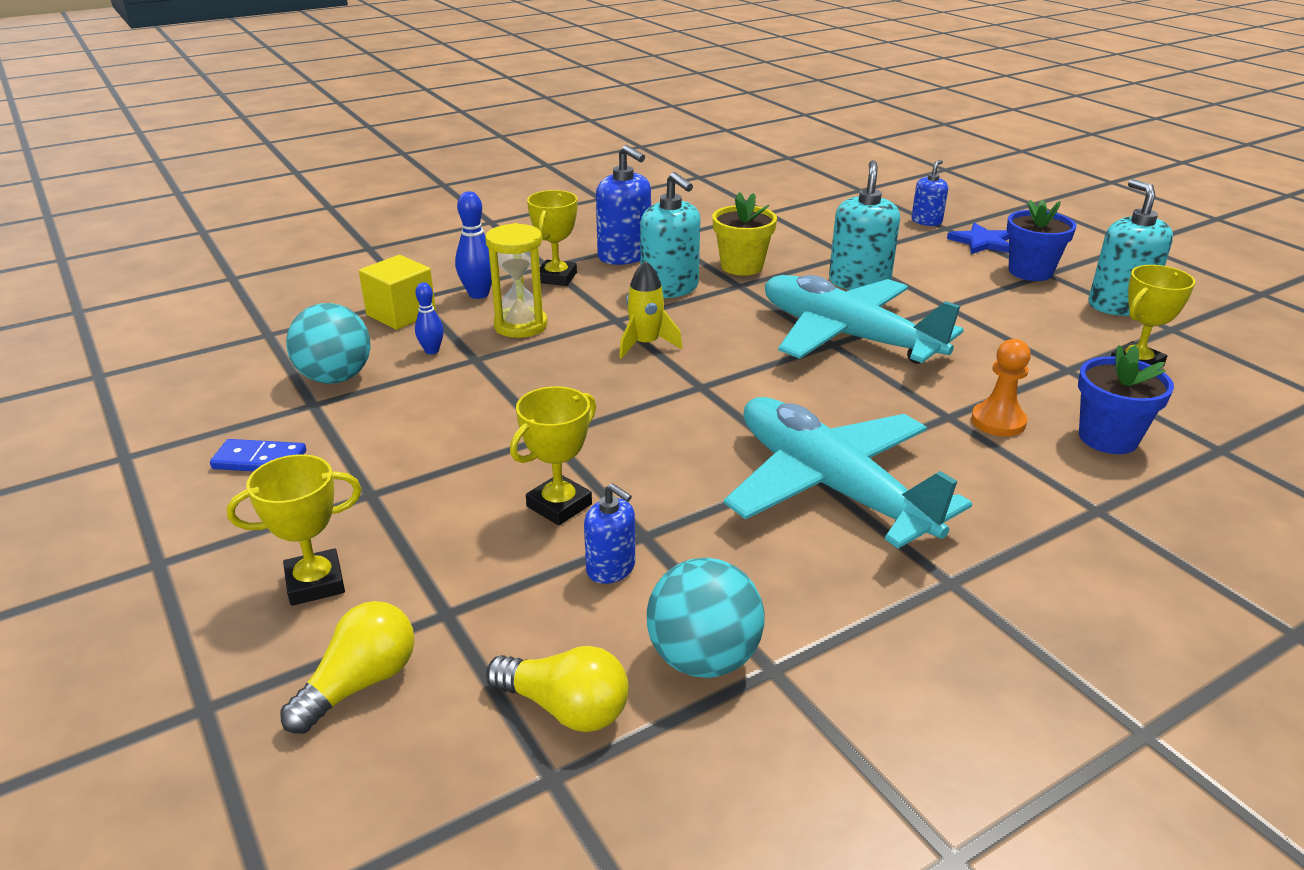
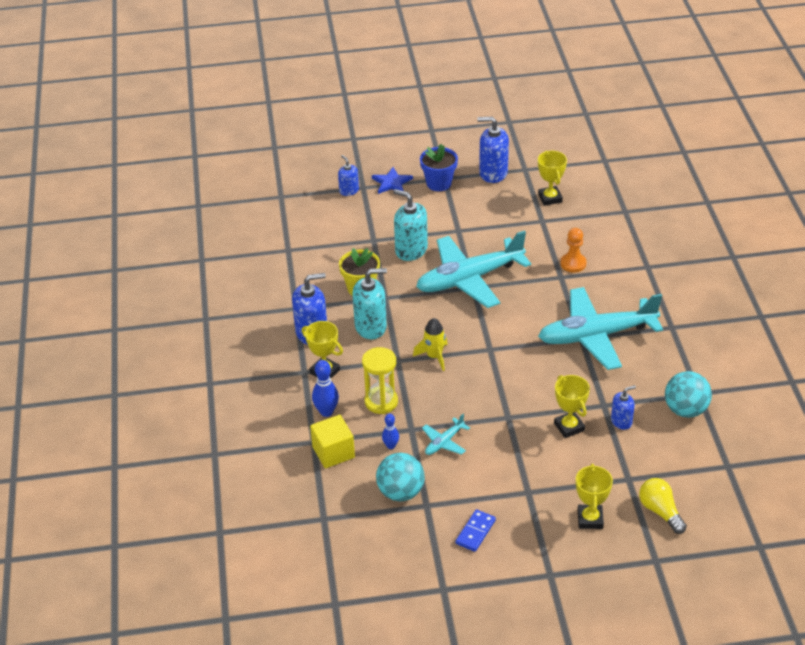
camera: 65 degrees left, 10 degrees up
(459, 390) = (444, 442): none -> turquoise plane
(565, 708) = (696, 454): yellow light bulb -> none
(1108, 438) = (602, 238): blue flower pot -> none
(1119, 305) = (493, 173): turquoise soap dispenser -> blue soap dispenser

